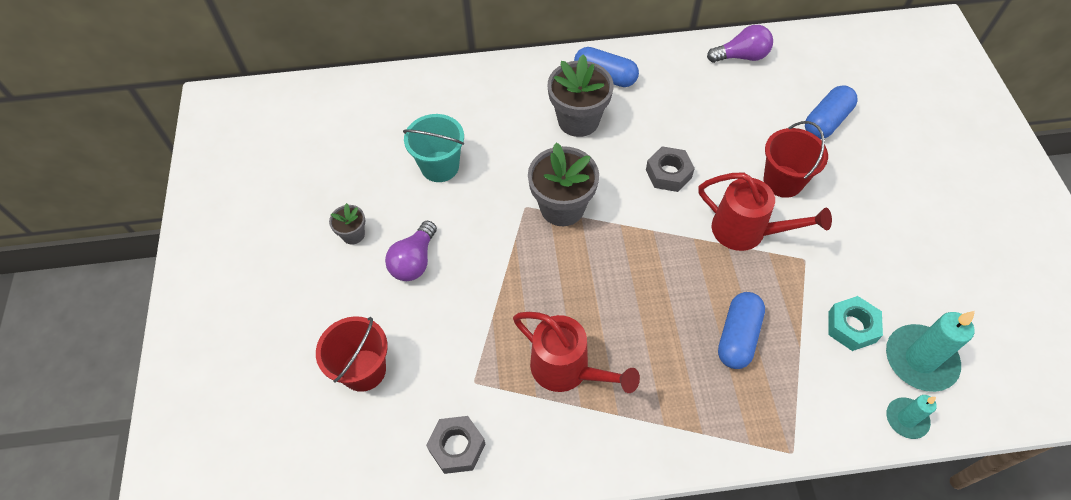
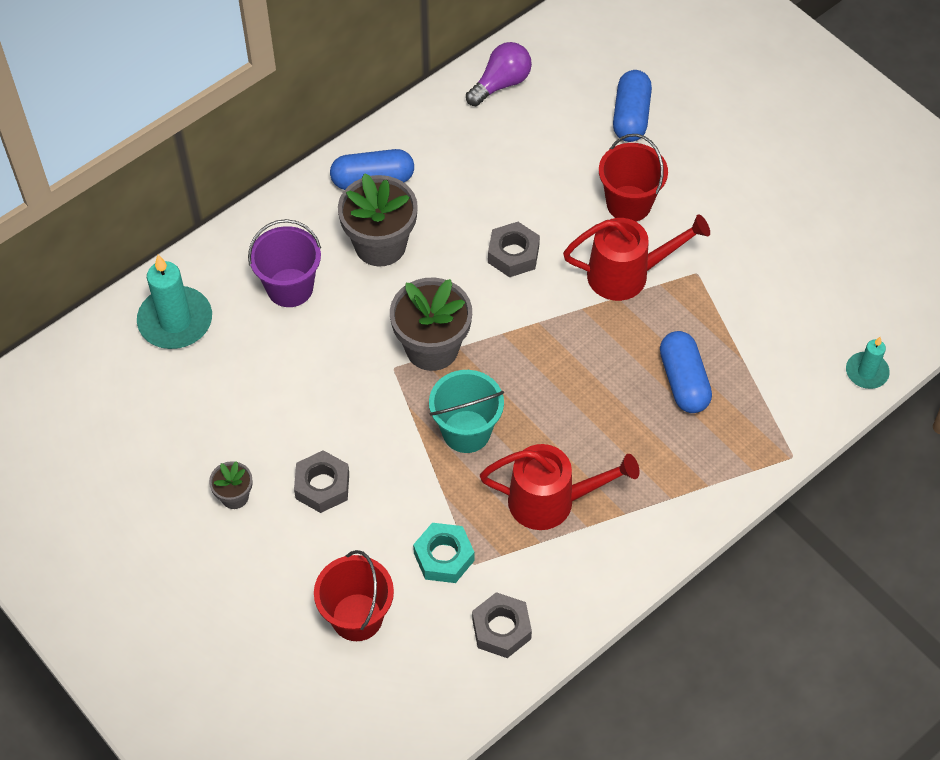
camera: 35 degrees left, 0 degrees up
(414, 261) = (322, 486): purple light bulb -> grey nut
(440, 166) = (269, 374): turquoise bucket -> turquoise bucket (466, 431)
(497, 118) = (290, 288): none -> purple bucket
(851, 327) = (775, 315): turquoise nut -> turquoise nut (444, 557)
(920, 360) = (848, 312): turquoise candle -> turquoise candle (175, 321)

